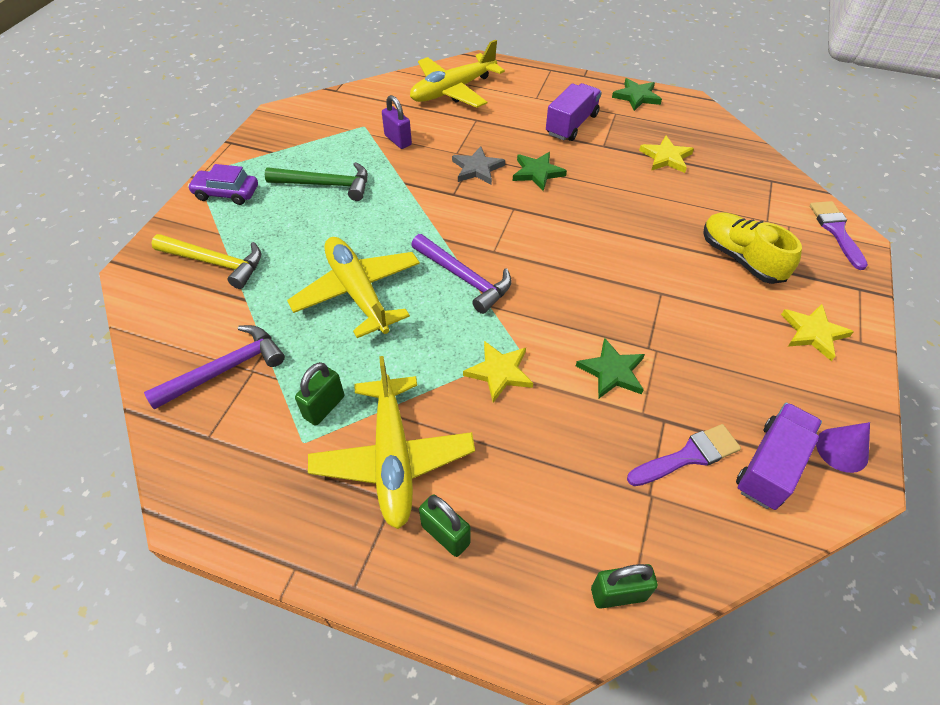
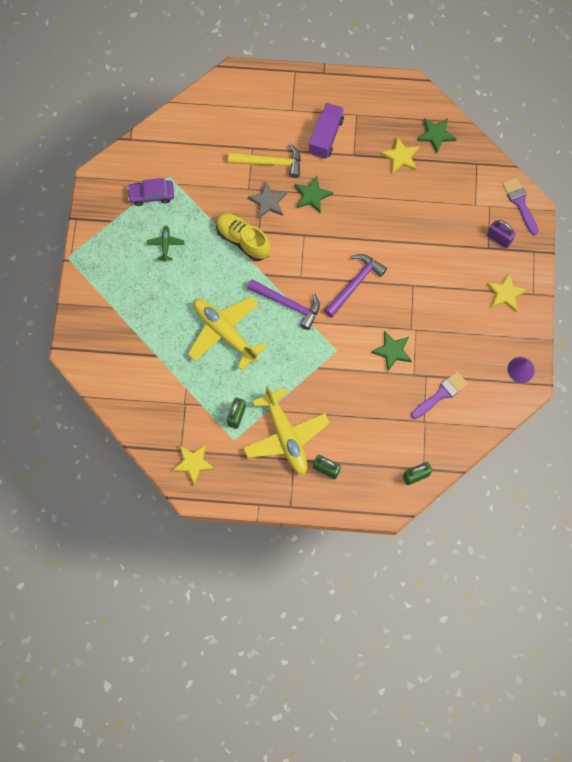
camera: 15 degrees left, 20 degrees up
(215, 263) = (123, 332): yellow hammer -> yellow hammer (270, 162)
(225, 369) = (169, 407): purple hammer -> purple hammer (355, 284)
(226, 193) = (99, 270): purple car -> purple car (151, 195)
(326, 185) = (166, 244): green hammer -> green plane
(398, 140) = (200, 186): purple padlock -> purple padlock (499, 239)
(453, 90) = (224, 117): yellow plane -> none
(499, 372) = (328, 368): yellow star -> yellow star (193, 463)
(636, 96) = (369, 90): green star -> green star (436, 135)
(741, 258) = (460, 244): yellow shoe -> yellow shoe (243, 240)
(770, 466) = (484, 389): purple truck -> none

